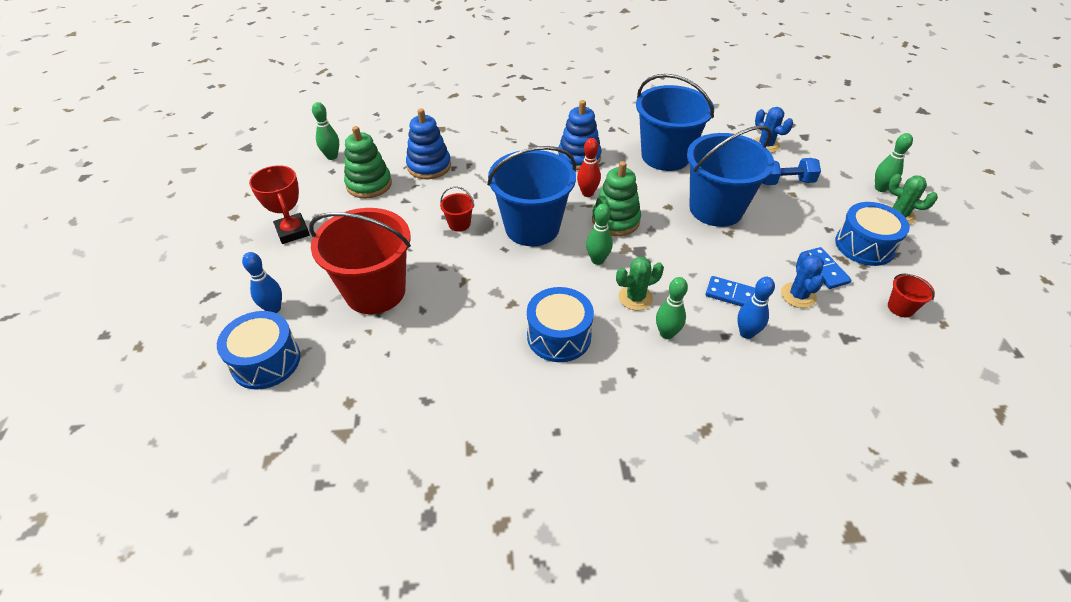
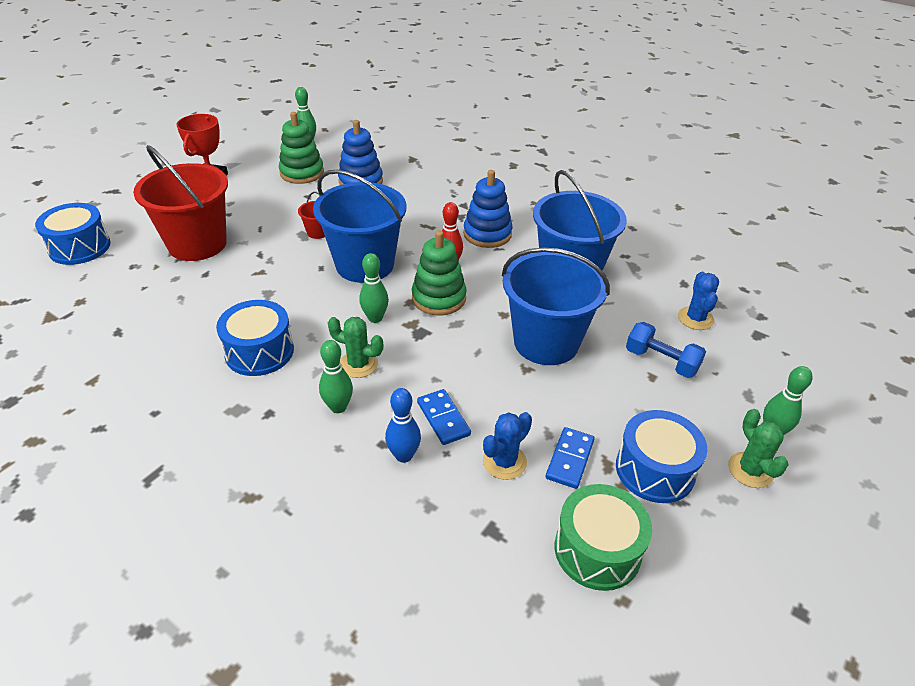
camera: 40 degrees right, 5 degrees down
(273, 309) = (130, 219): blue bowling pin -> none
(900, 308) = (597, 550): red bucket -> green drum

